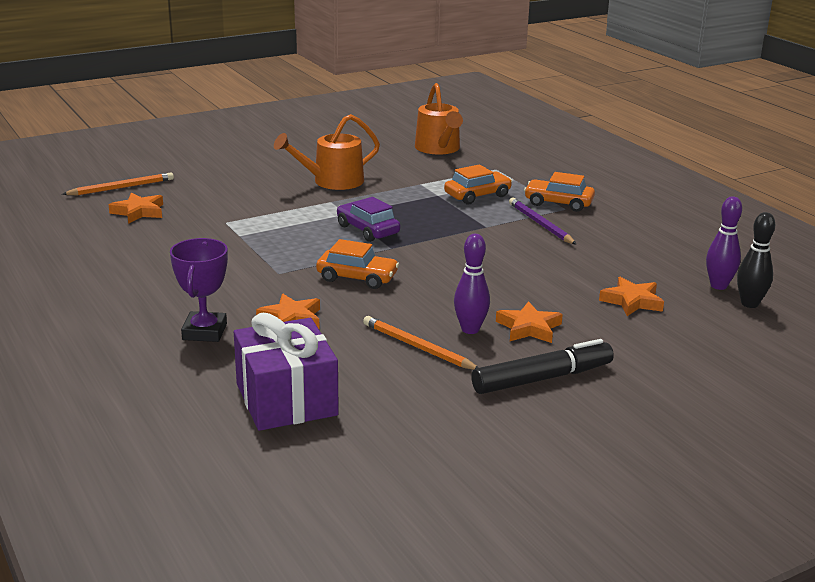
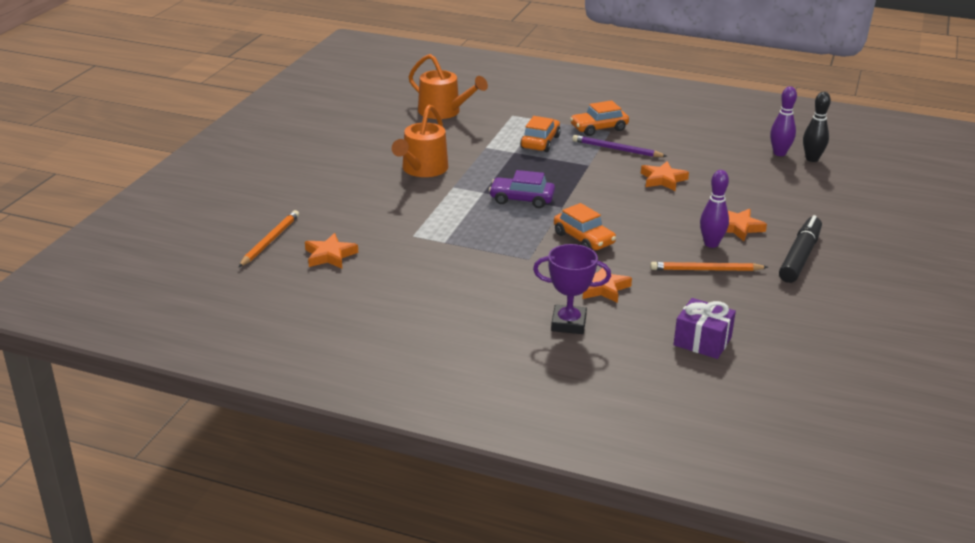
camera: 40 degrees left, 5 degrees up
(204, 332) = (568, 324): purple trophy -> purple trophy turned 45 degrees counterclockwise
(286, 399) = (702, 341): purple gift -> purple gift, size x0.65
(357, 278) = (584, 239): orange car -> orange car turned 75 degrees clockwise
(632, 301) = (757, 184): orange star -> orange star (663, 180)

